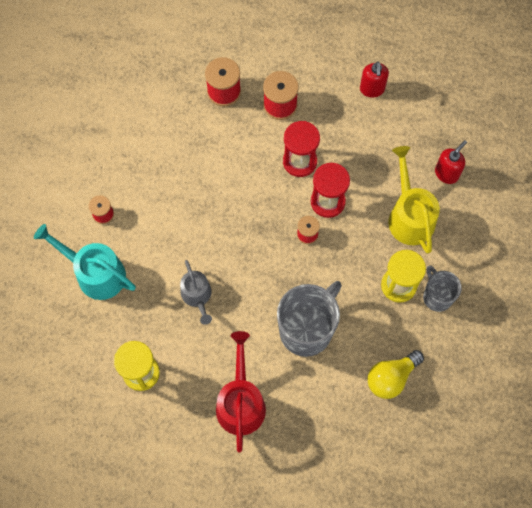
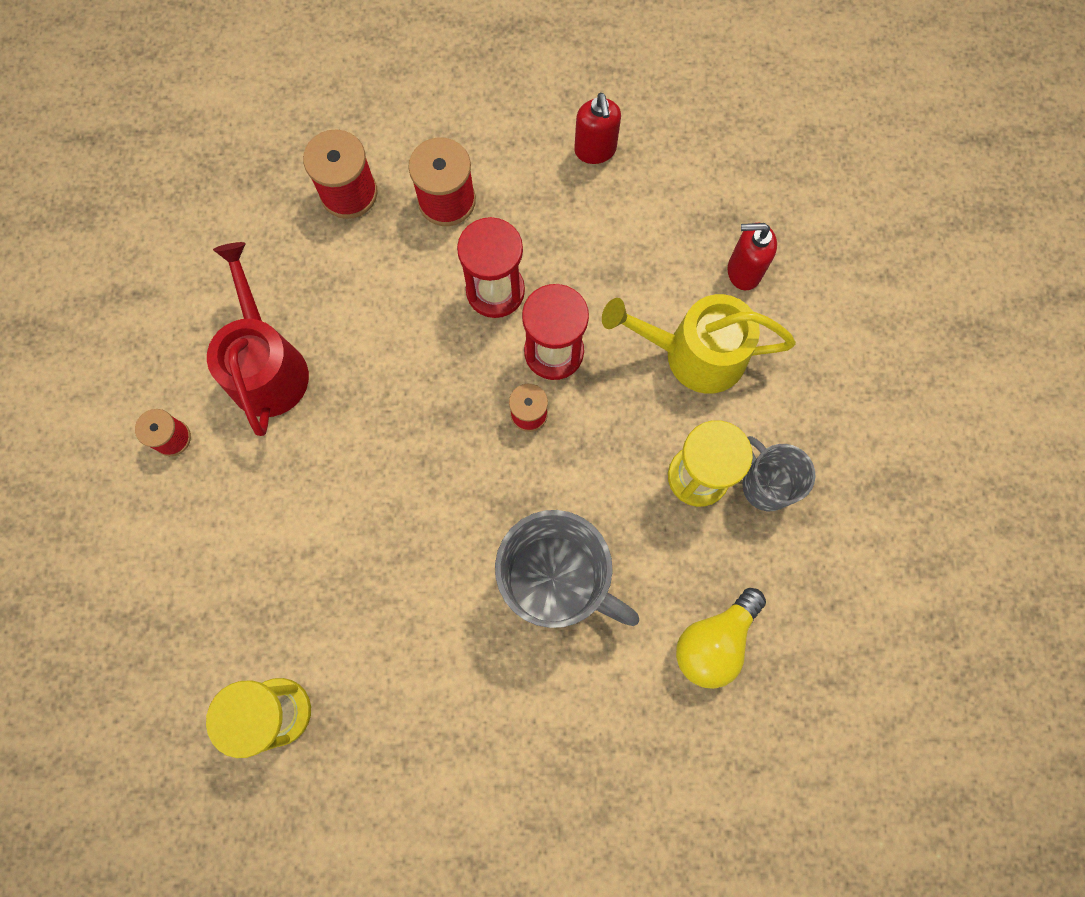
camera: 10 degrees left, 5 degrees up
(95, 273) = (173, 545): turquoise watering can -> none
(197, 296) = (357, 555): grey watering can -> none
(240, 402) = (462, 734): red watering can -> red watering can (267, 366)
(307, 329) = (555, 581): grey mug -> grey mug turned 90 degrees clockwise
(409, 216) = (695, 354): yellow watering can -> yellow watering can turned 60 degrees counterclockwise
(446, 173) = (743, 271): red soap dispenser -> red soap dispenser turned 120 degrees counterclockwise

